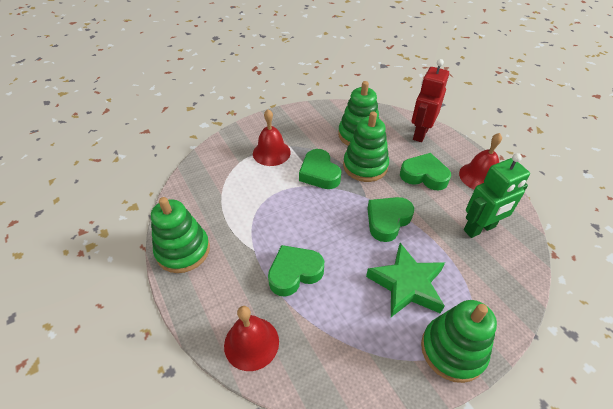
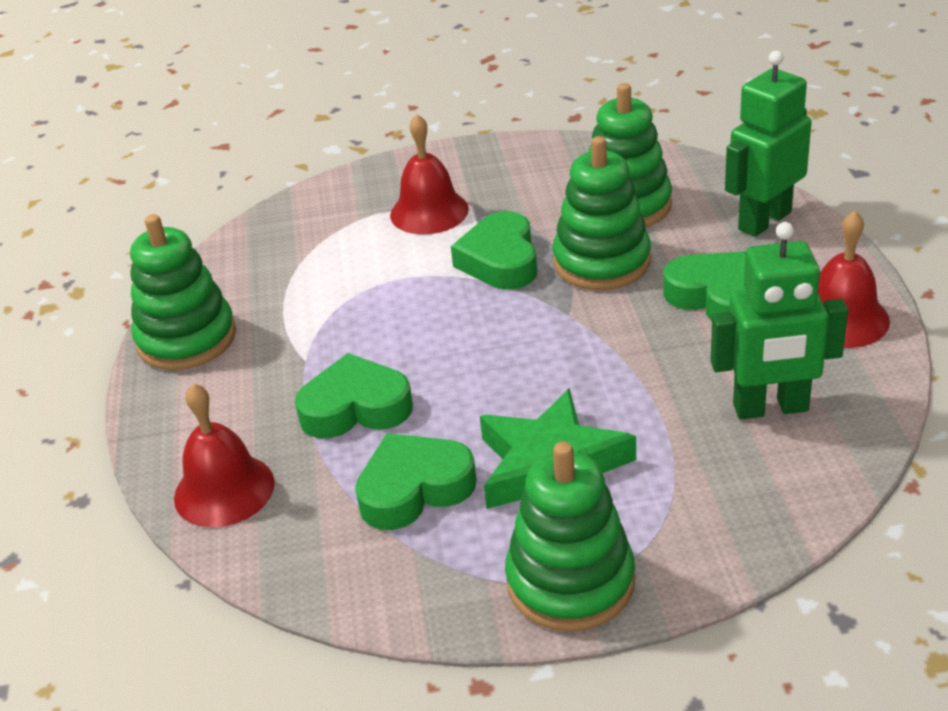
camera: 25 degrees right, 10 degrees down
(387, 221) = (584, 360): green heart -> green heart (414, 489)
(420, 133) = (764, 220): red robot -> green robot

